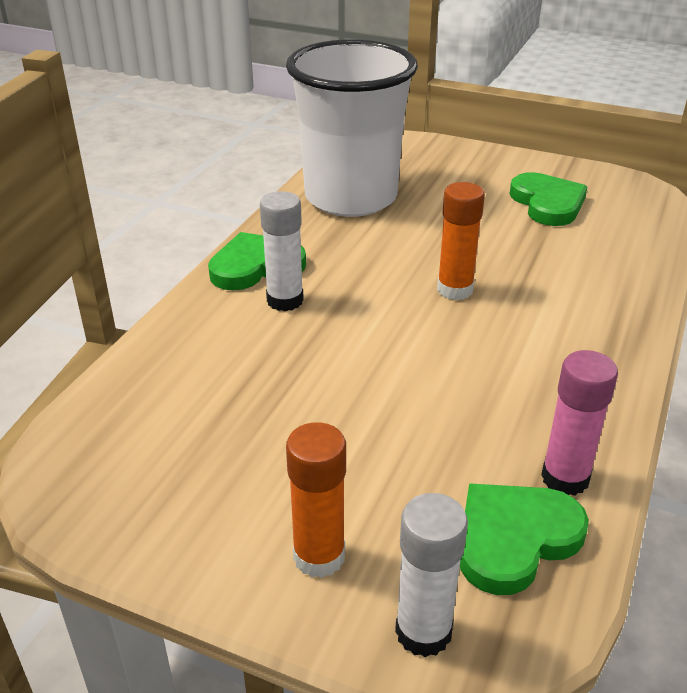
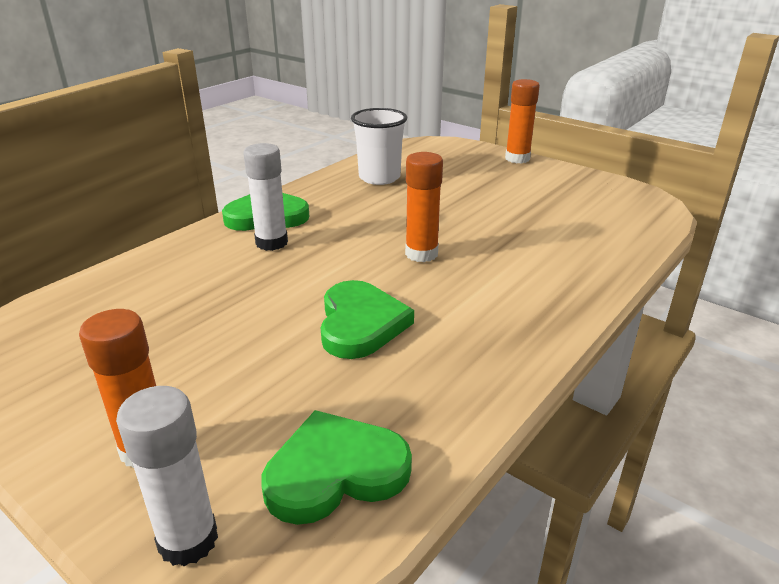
camera: 15 degrees right, 5 degrees down
(351, 198) = (379, 177): white cup -> white cup, size x0.53
(486, 153) = (517, 159): none -> orange glue stick
(547, 203) = (549, 200): green heart -> green heart (360, 324)
(565, 478) = (421, 426): pink glue stick -> none

